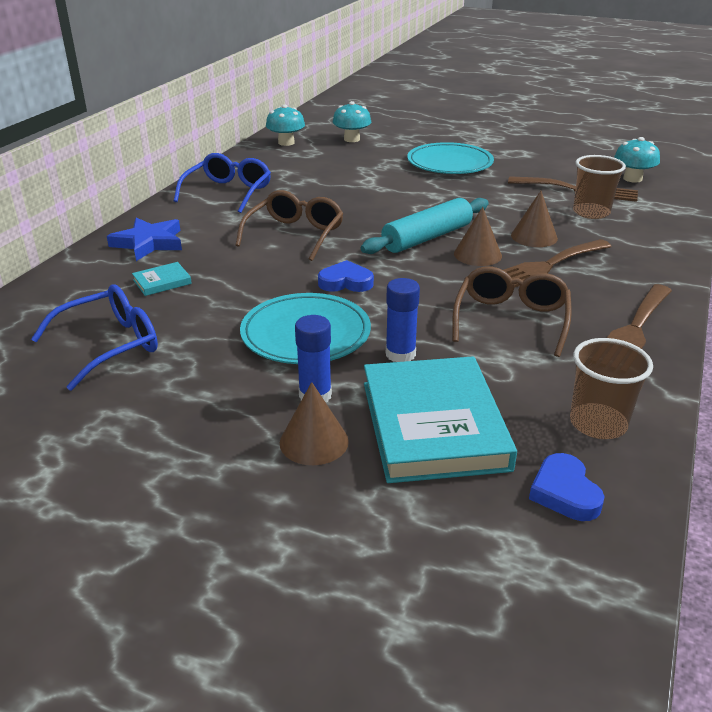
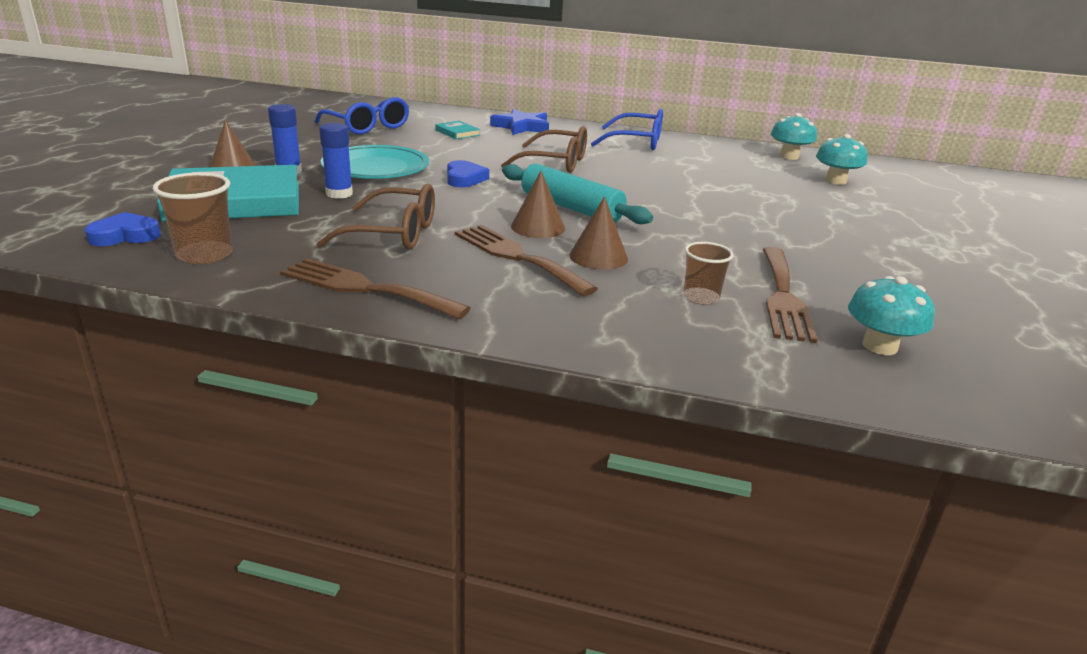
camera: 80 degrees right, 5 degrees down
(449, 163) = (807, 224): turquoise plate -> none
(591, 212) = (701, 298): brown cup -> brown cup, size x0.66

